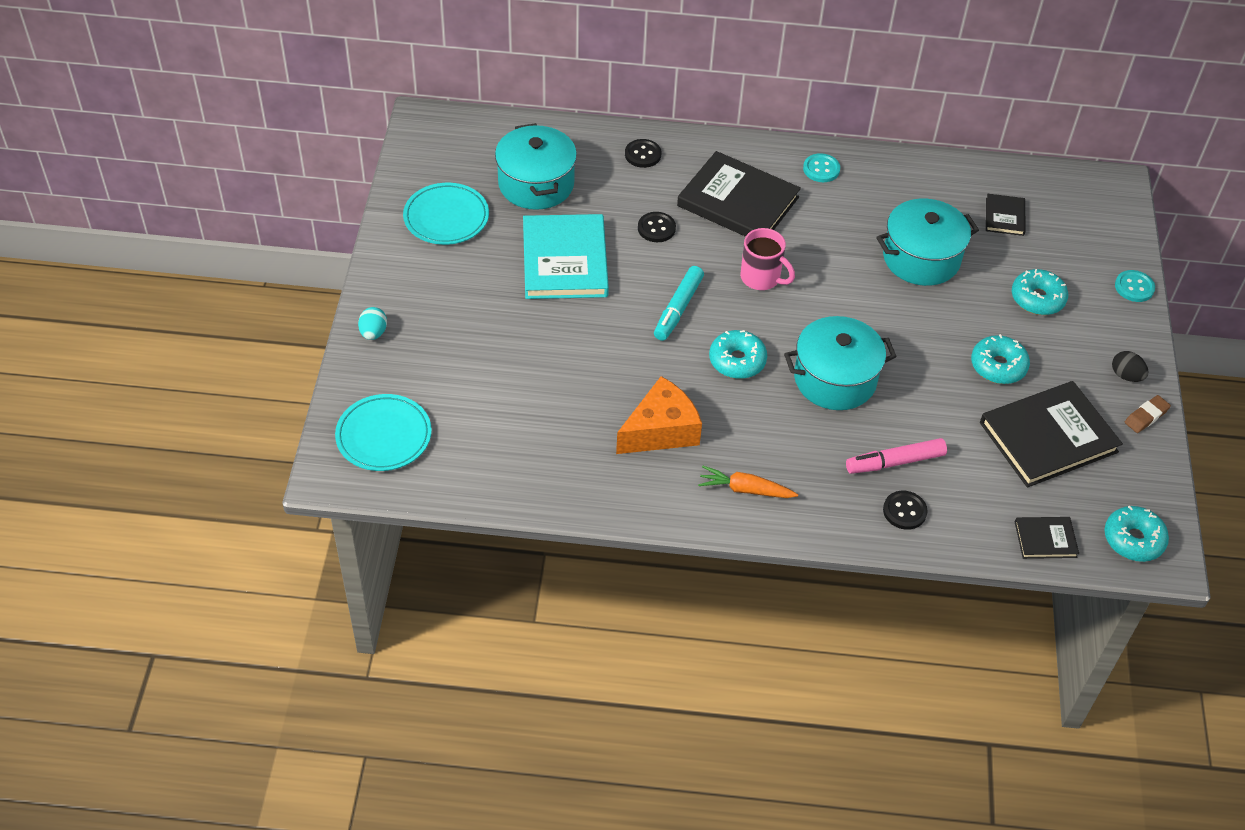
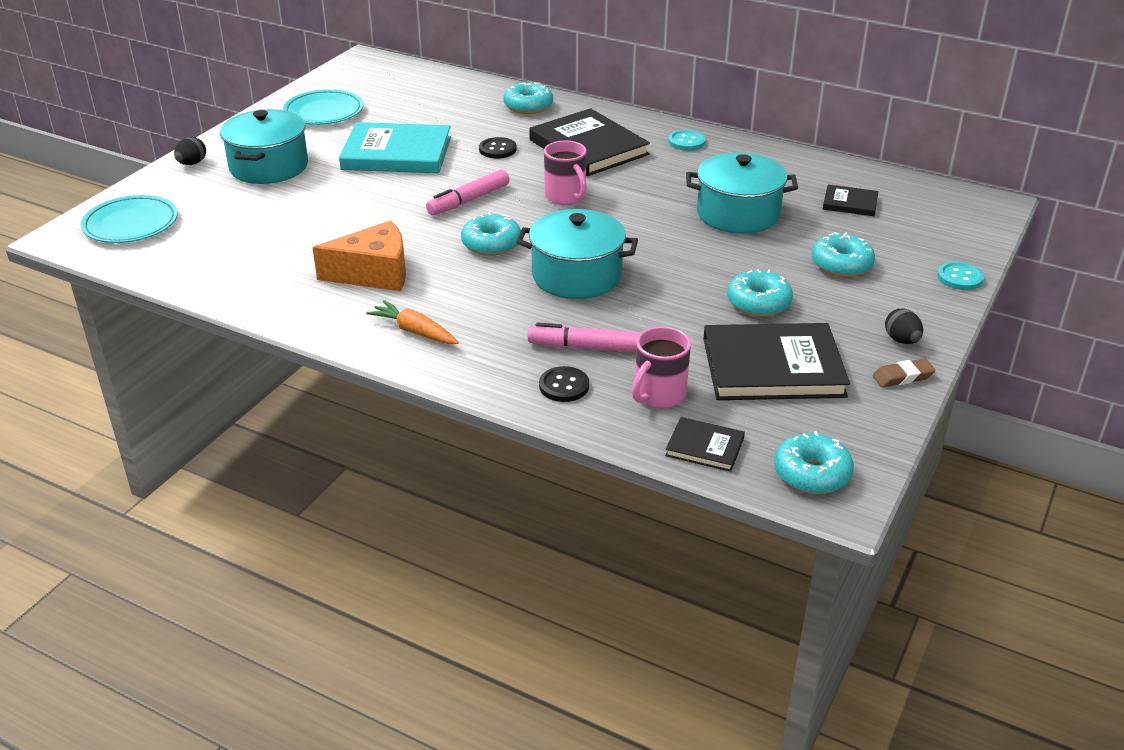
camera: 25 degrees right, 15 degrees down
(373, 333) = (192, 163): turquoise egg -> black egg
(536, 184) = (418, 107): turquoise pot -> turquoise pot (269, 167)
(564, 260) = (397, 153): turquoise book -> turquoise book turned 75 degrees clockwise
(643, 154) = (528, 106): black button -> turquoise donut
(678, 309) = (468, 200): turquoise marker -> pink marker
(981, 497) = (658, 395): none -> pink mug
(1004, 216) = (850, 203): black book -> black book turned 75 degrees clockwise

